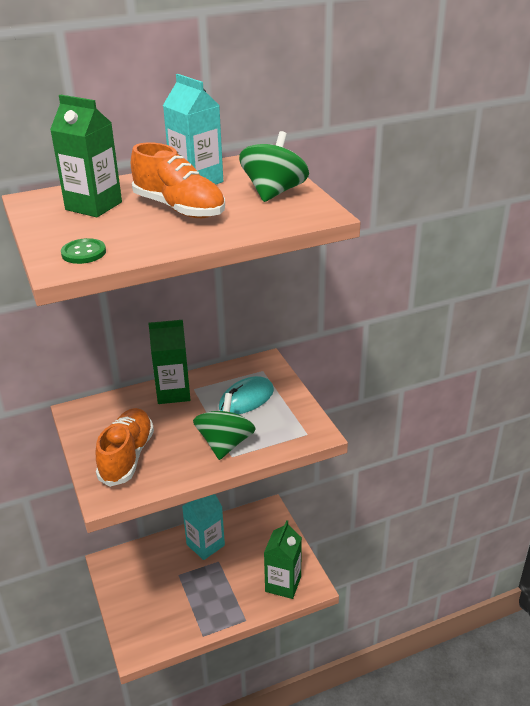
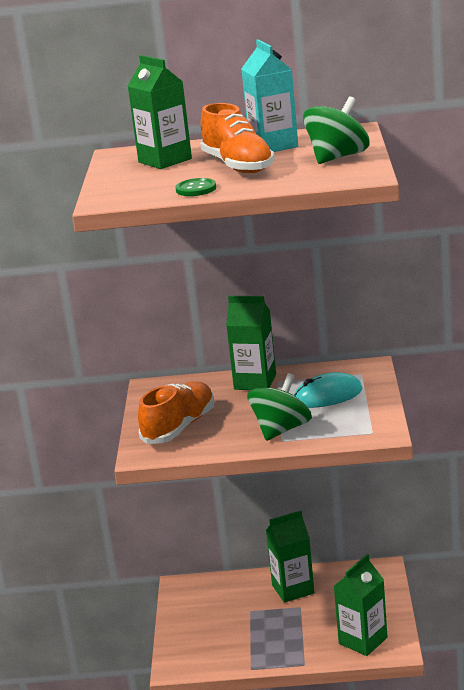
camera: 25 degrees right, 10 degrees down
(83, 253) = (129, 193): green button -> green button (196, 189)
(205, 545) = (293, 589): turquoise carton -> green carton

